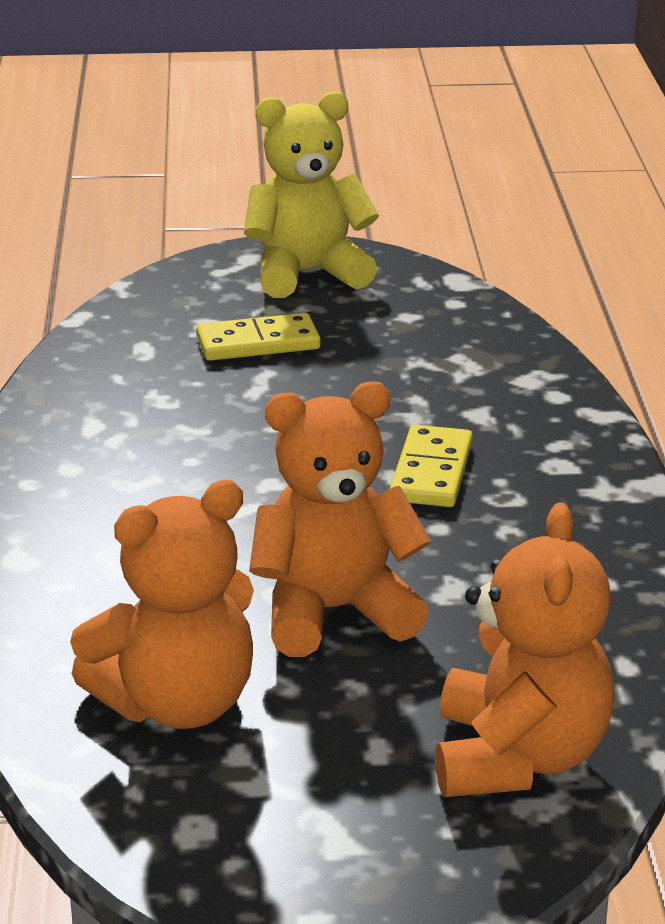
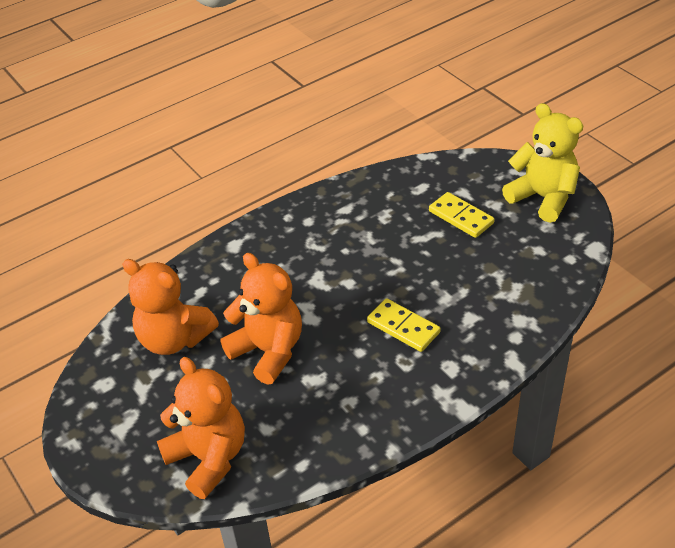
camera: 60 degrees right, 15 degrees up
(431, 472) = (403, 327): yellow domino -> yellow domino turned 60 degrees clockwise
(518, 758) = (208, 458): orange teddy bear -> orange teddy bear turned 105 degrees counterclockwise

